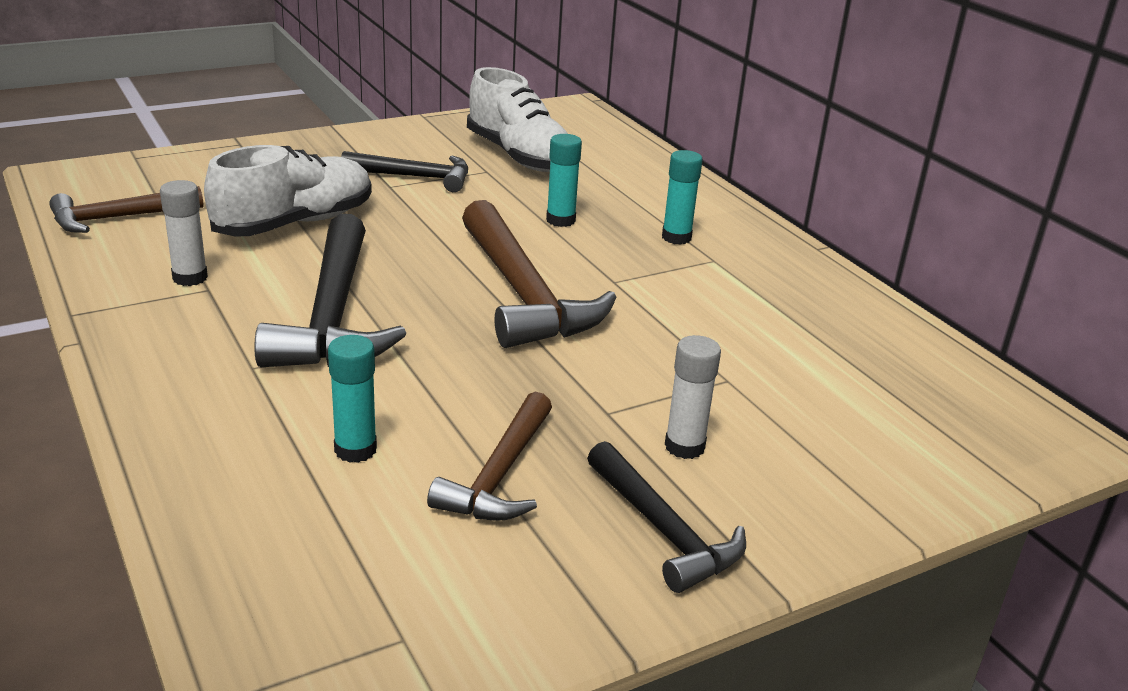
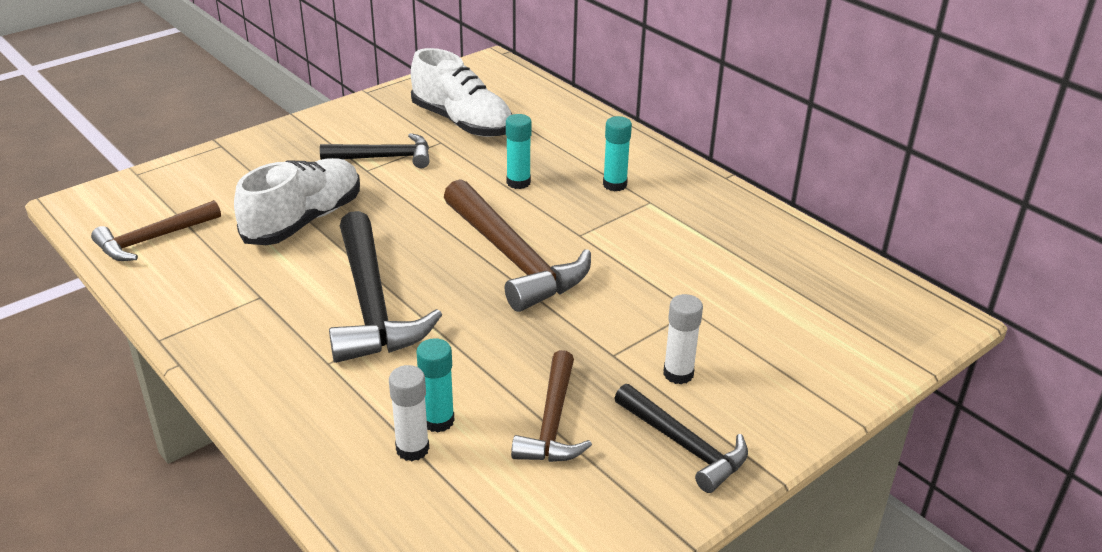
camera: 10 degrees left, 5 degrees up
(190, 278) = (240, 288): white glue stick -> white glue stick (412, 449)

